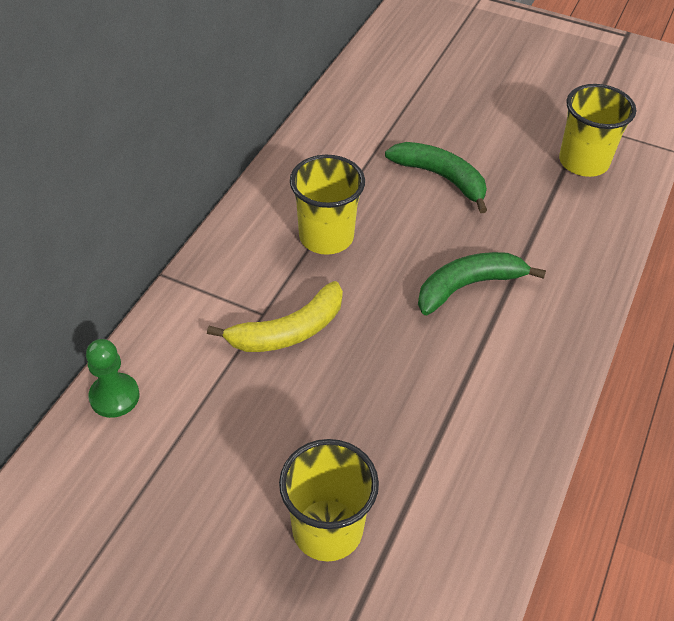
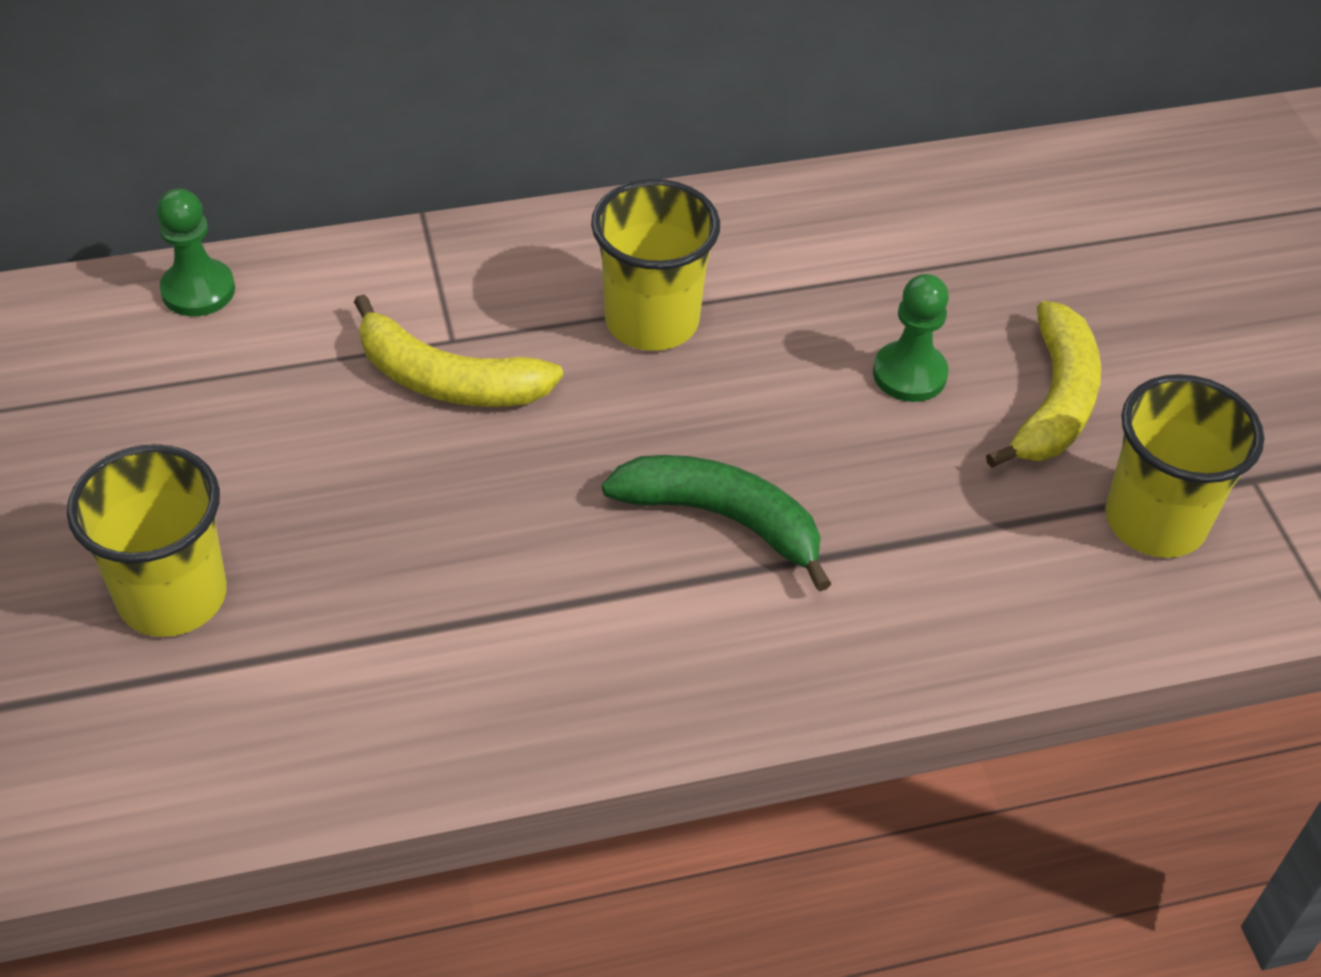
camera: 50 degrees right, 0 degrees up
(441, 178) = (909, 374): green banana -> green pawn
(497, 148) = (1054, 402): none -> yellow banana

